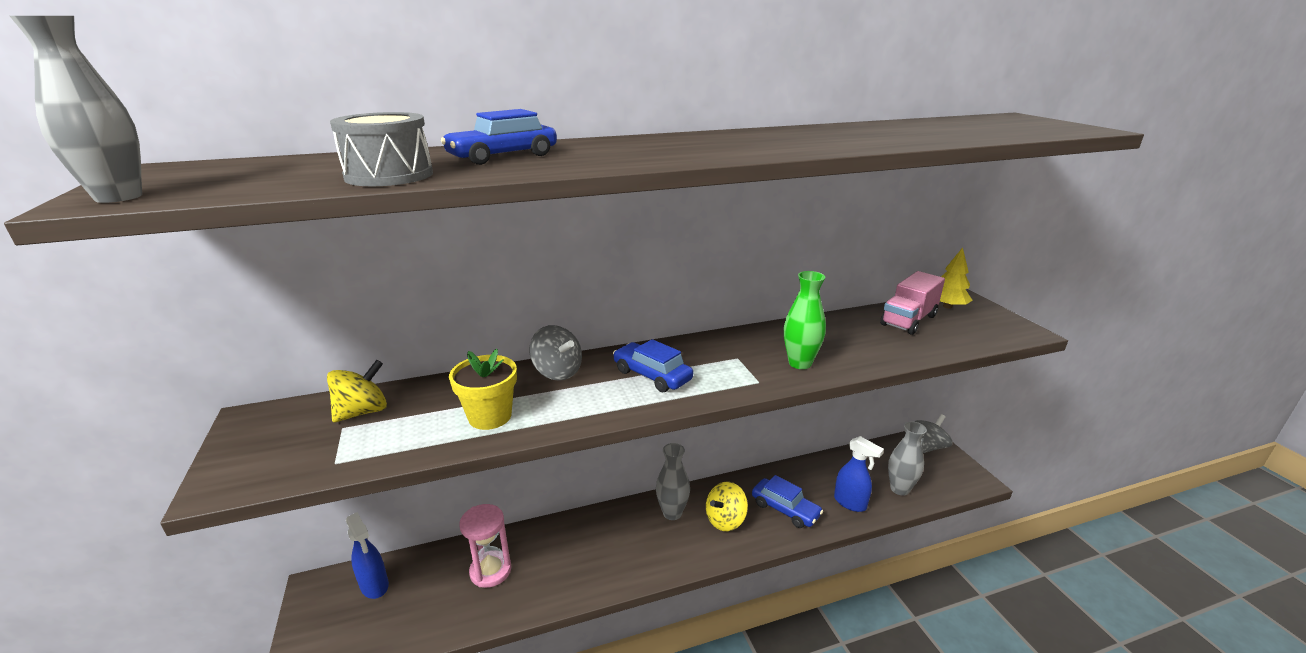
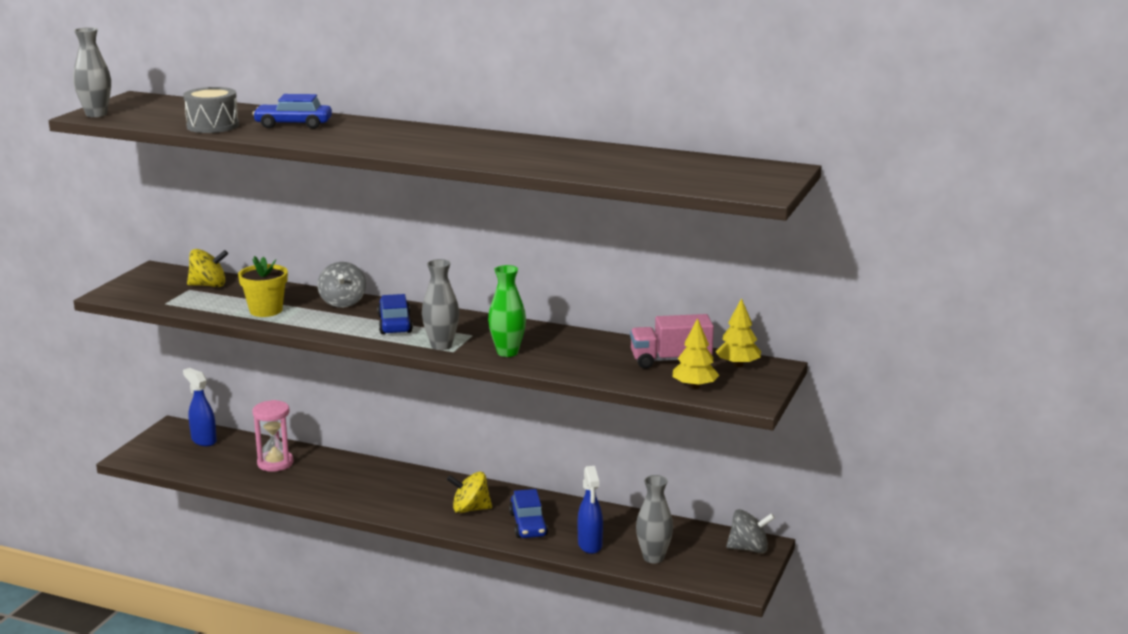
camera: 40 degrees right, 5 degrees down
(374, 586) = (203, 440): blue spray bottle -> blue spray bottle turned 135 degrees clockwise
(672, 513) = (438, 488): grey vase -> grey vase (441, 346)
(973, 335) = (694, 386): none -> yellow tree

